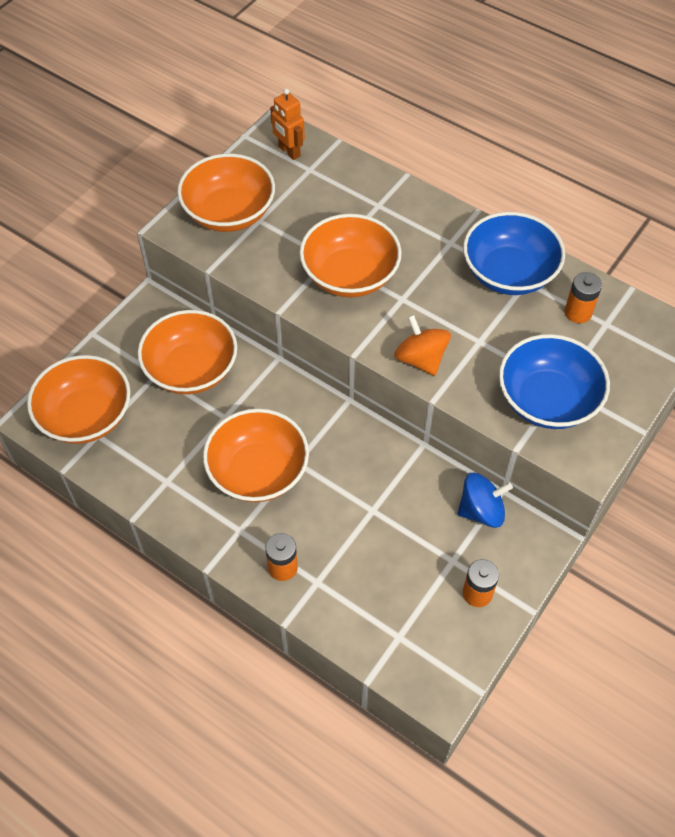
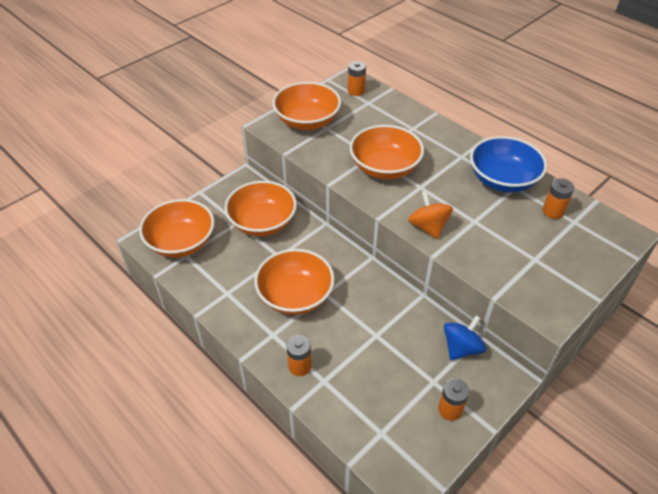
camera: 10 degrees right, 10 degrees down
(289, 151) = (356, 91): orange robot -> orange battery
(481, 510) = (461, 348): blue spinning top -> blue spinning top turned 45 degrees counterclockwise
(547, 400) = (523, 267): blue bowl -> none

